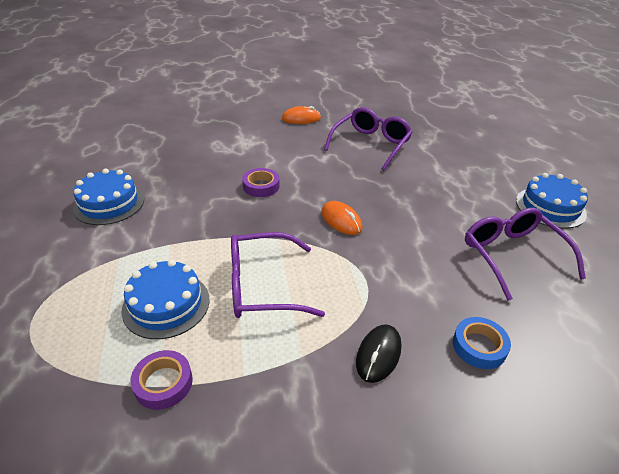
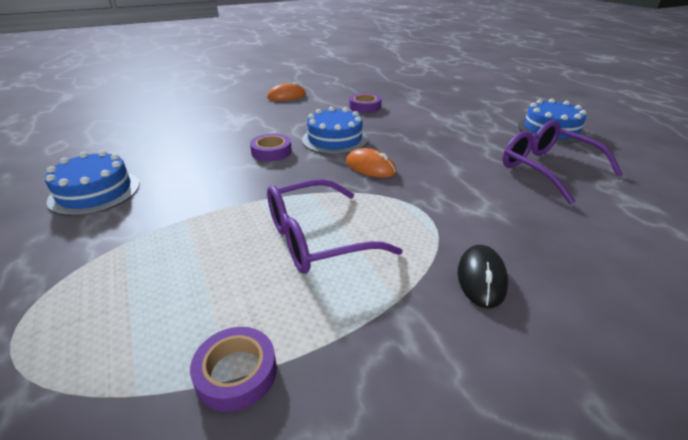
camera: 15 degrees left, 5 degrees down
(166, 304) = (205, 280): blue cake -> blue cake (334, 139)
(371, 144) = (365, 107): purple glasses -> purple tape
(479, 346) = (573, 248): blue tape -> none

